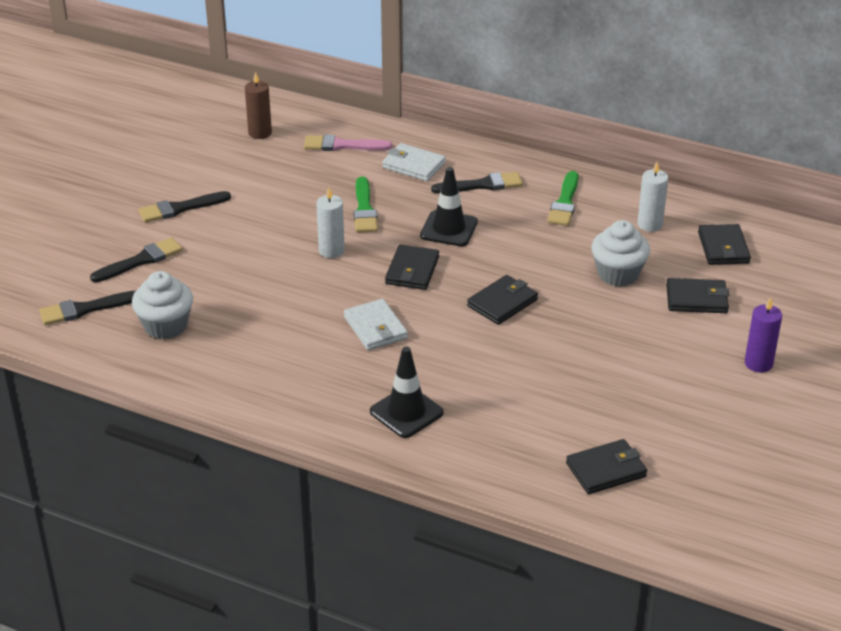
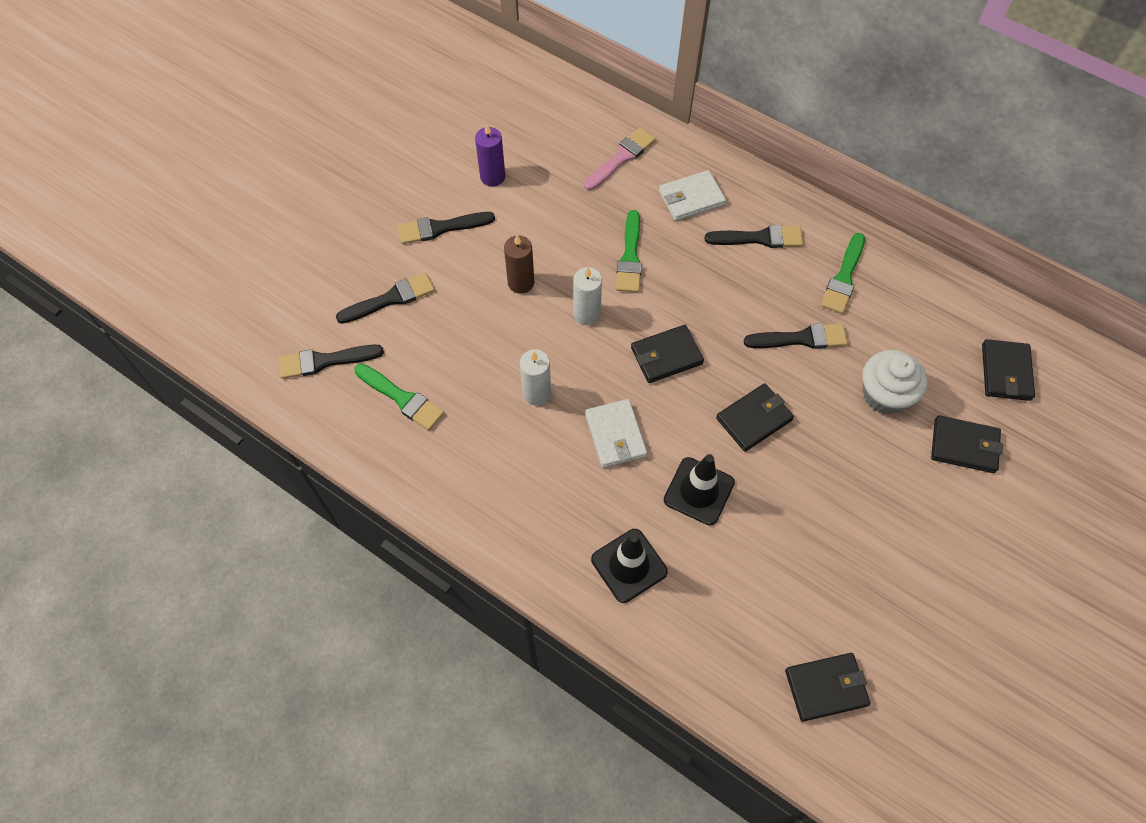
camera: 10 degrees right, 25 degrees up
(165, 326) = (402, 398): white cupcake -> green brush
(260, 133) = (538, 127): brown candle -> brown candle (521, 282)
(342, 145) = (621, 158): pink brush -> pink brush turned 120 degrees clockwise
(412, 270) = (666, 356): black wallet -> black wallet turned 45 degrees clockwise
(413, 165) = (691, 198): white wallet -> white wallet turned 60 degrees counterclockwise
(449, 229) = (714, 299): black traffic cone -> black traffic cone (698, 491)
(534, 246) = (801, 338): none -> black brush
(649, 224) = (930, 324): white candle -> white candle (536, 393)
(758, 363) = (1016, 555): purple candle -> purple candle (492, 177)

